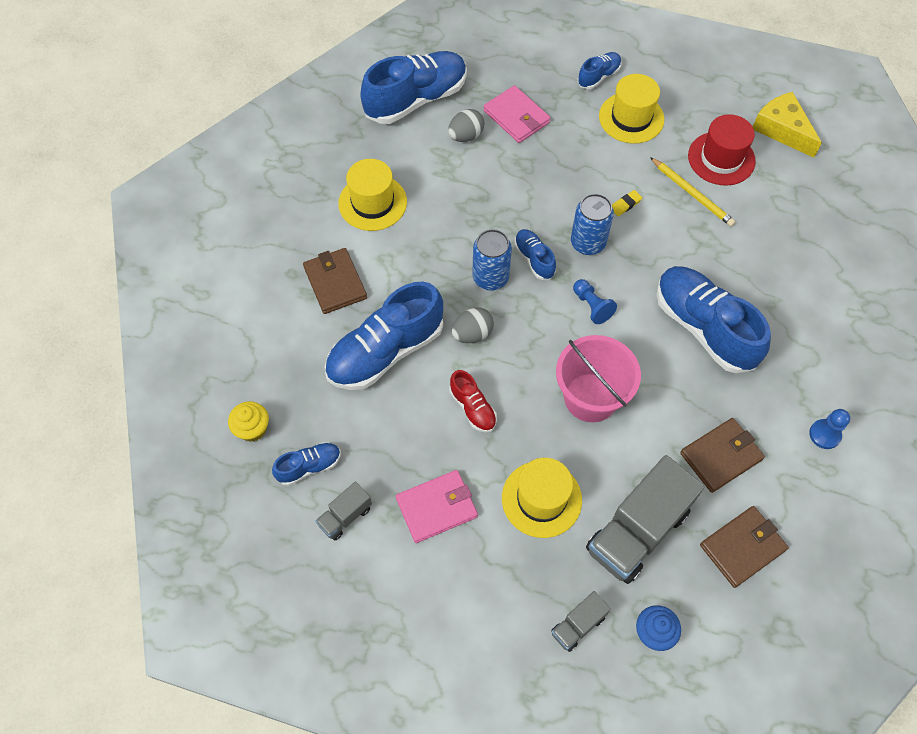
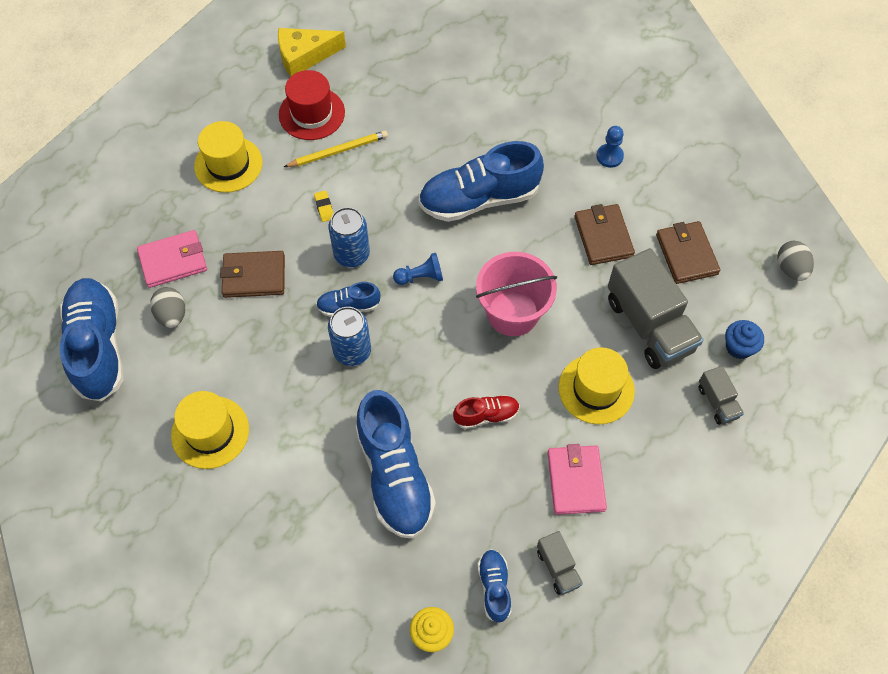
camera: 70 degrees left, 0 degrees up
(335, 283) = (293, 500): brown wallet -> brown wallet (254, 276)
(472, 334) = (407, 389): grey egg -> grey egg (791, 269)
(598, 76) = (163, 172): blue shoe -> none

